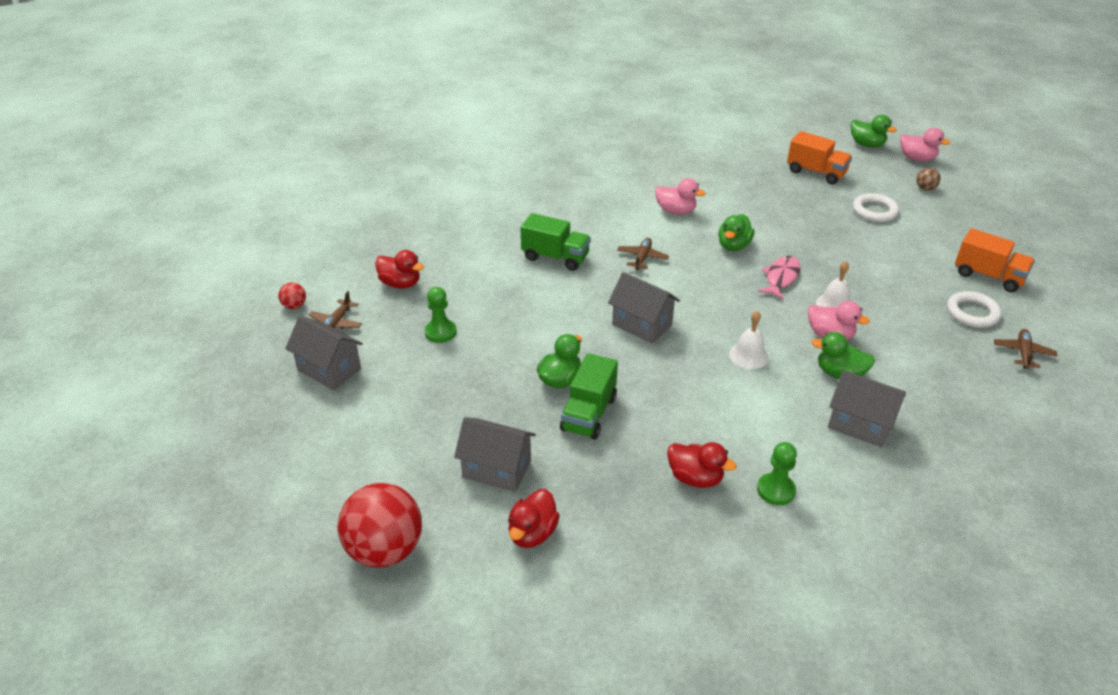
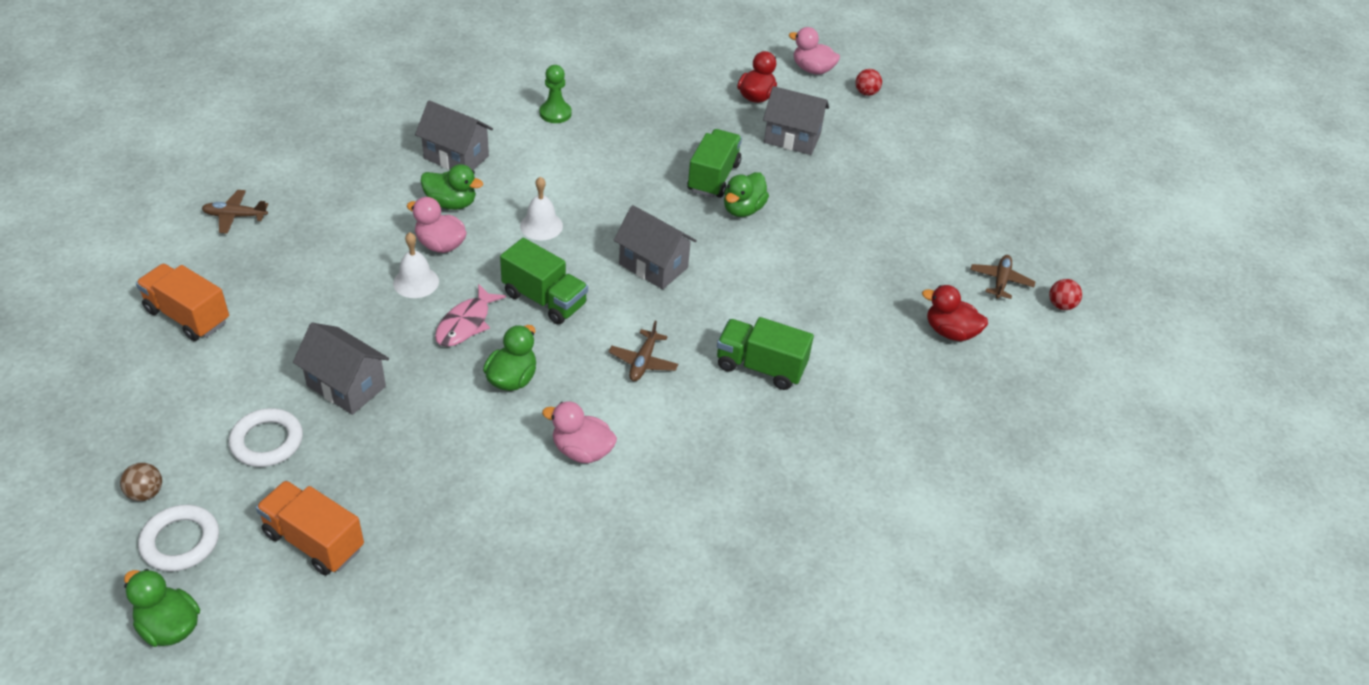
camera: 175 degrees right, 5 degrees up
(329, 369) = (980, 229): grey house -> grey house (346, 386)
(385, 549) = (866, 93): red ball -> red ball, size x0.43
(440, 332) = (880, 265): green pawn -> none
(695, 478) = (621, 124): red duck -> none
(726, 296) = (544, 299): none -> green truck
(917, 158) = (99, 578): pink duck -> pink duck (812, 70)
(972, 313) = (253, 265): white ring -> white ring (180, 541)
(1023, 353) = (235, 216): brown plane -> brown plane turned 75 degrees clockwise

